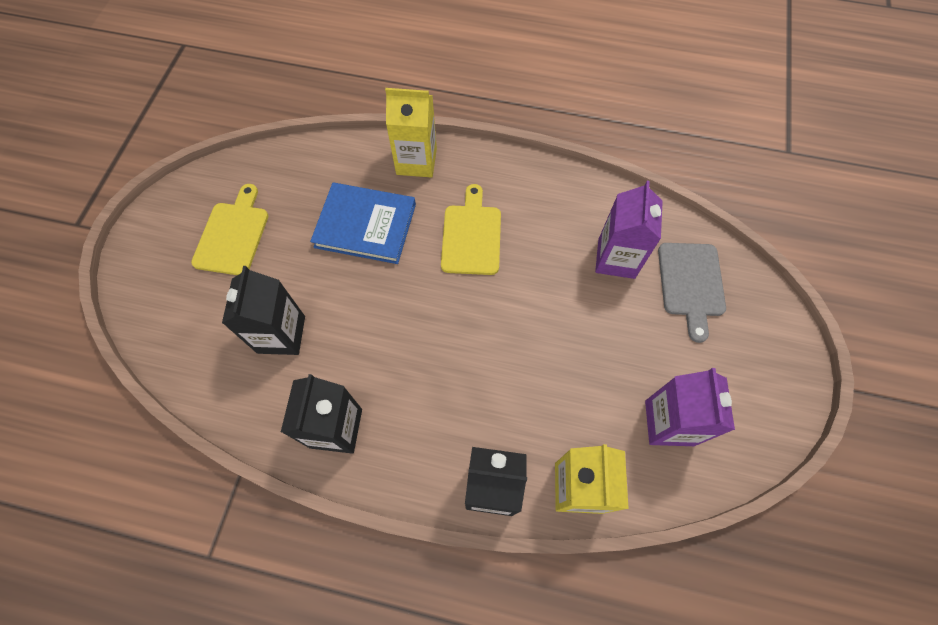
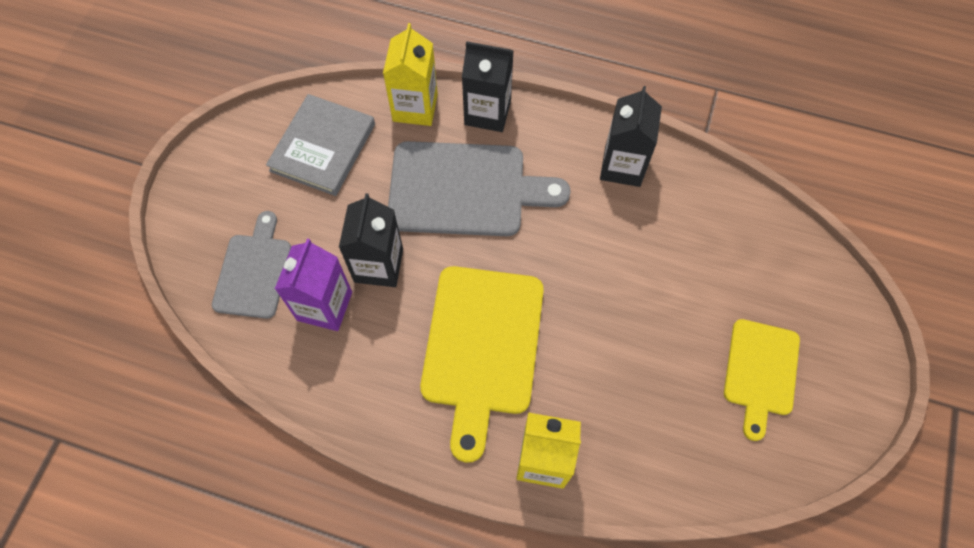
camera: 175 degrees left, 0 degrees up
(281, 334) = (685, 253): black carton -> black carton (378, 265)
(365, 225) = (605, 371): blue book -> none
(471, 236) = (482, 347): yellow cutting board -> yellow cutting board, size x1.64
(505, 385) = (465, 189): none -> grey cutting board
(669, 423) = (323, 147): purple carton -> grey book

